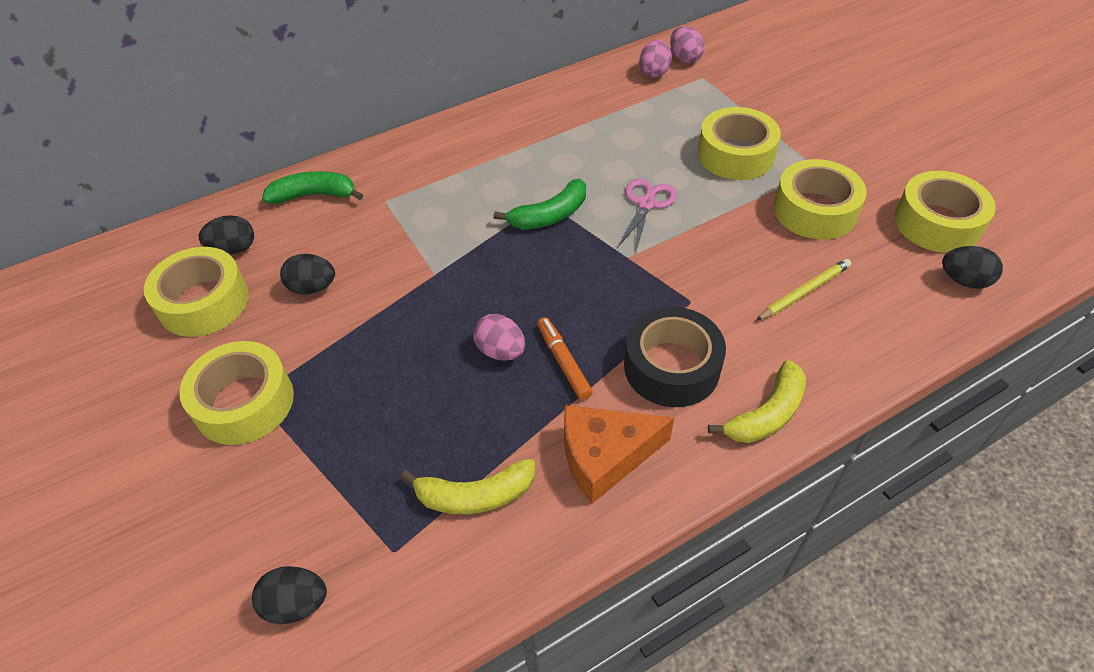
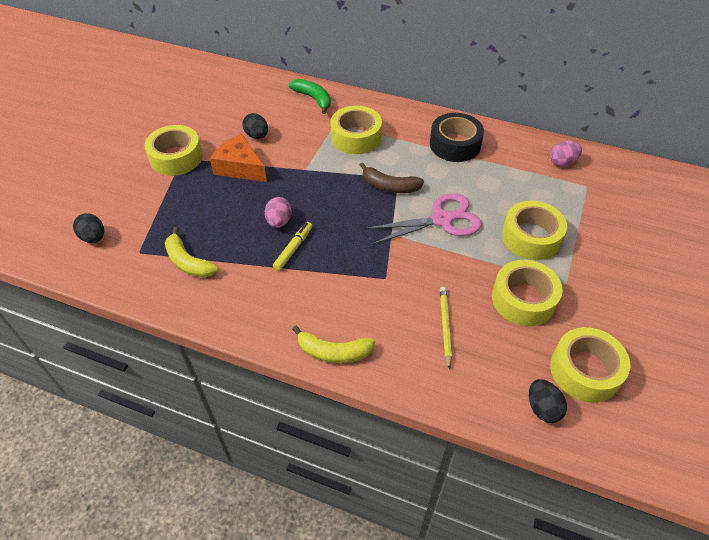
camera: 50 degrees right, 0 degrees up
(204, 302) = (217, 110): yellow tape -> yellow tape (356, 137)
(234, 249) = (255, 97): black egg -> none
(549, 215) = (389, 186): green banana -> brown banana
(563, 362) = (293, 249): orange marker -> yellow marker
(605, 457) = (248, 297): orange cheese -> orange cheese (240, 167)
(646, 204) = (441, 220): pink scissors -> pink scissors, size x1.55
(671, 367) = (329, 294): black tape -> black tape (455, 144)
(684, 58) = (595, 168): pink egg -> none
(804, 292) = (445, 326): yellow pencil -> yellow pencil turned 105 degrees counterclockwise

